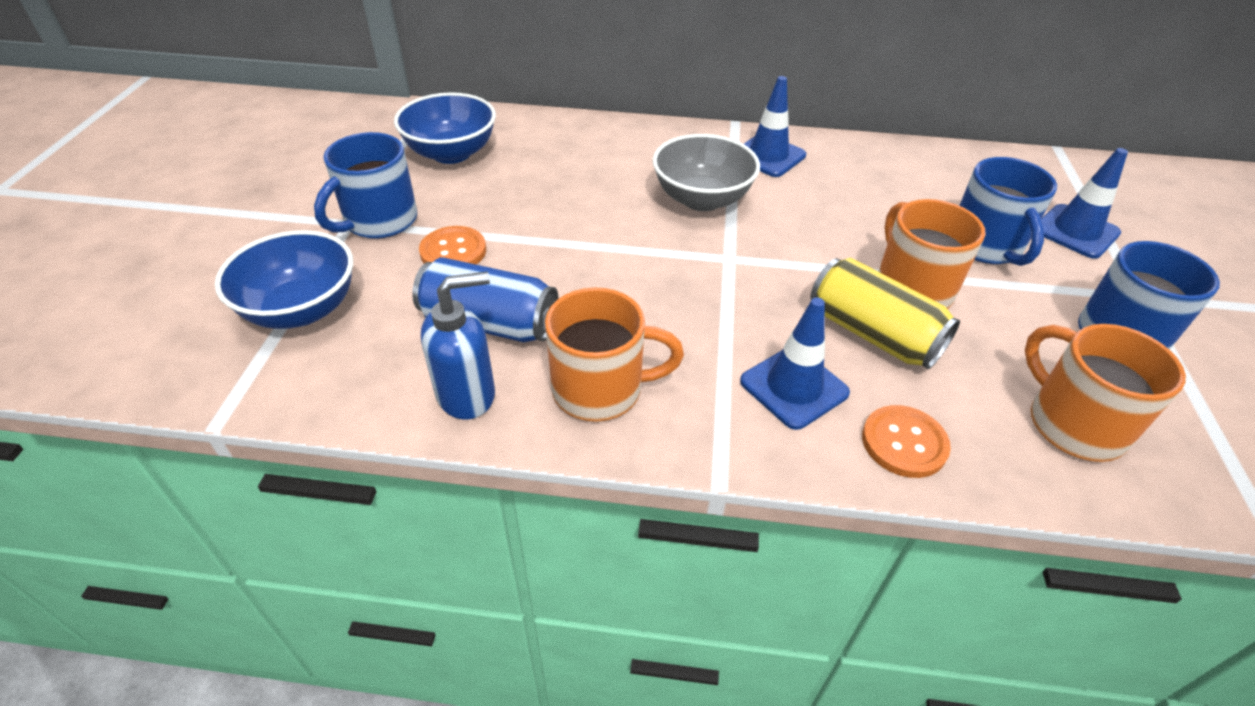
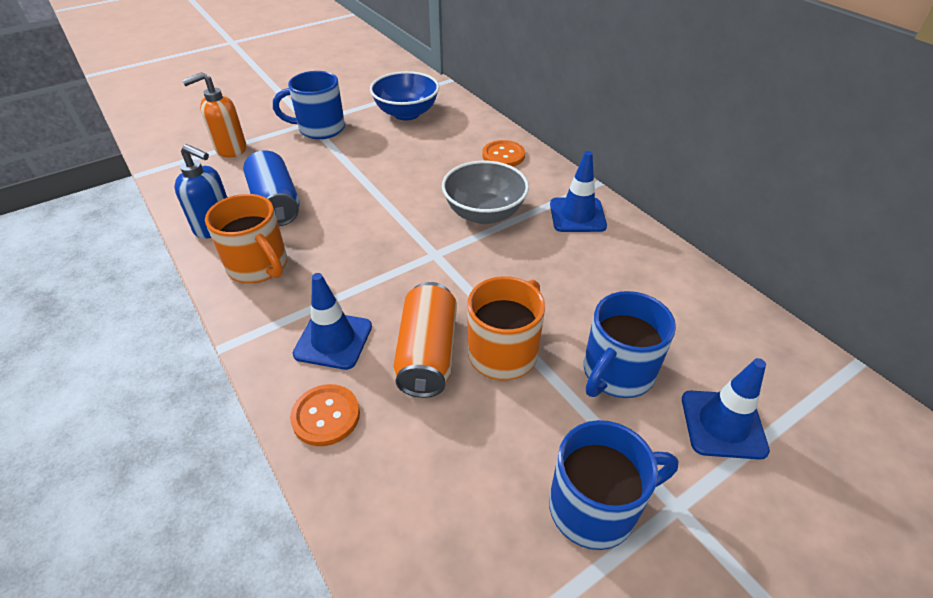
camera: 50 degrees right, 0 degrees up
(301, 309) = (230, 149): blue bowl -> orange soap dispenser
(453, 251) = (322, 161): orange button -> orange button (503, 155)
(873, 334) = (427, 354): yellow can -> orange can
(1072, 424) = (435, 510): orange mug -> none

